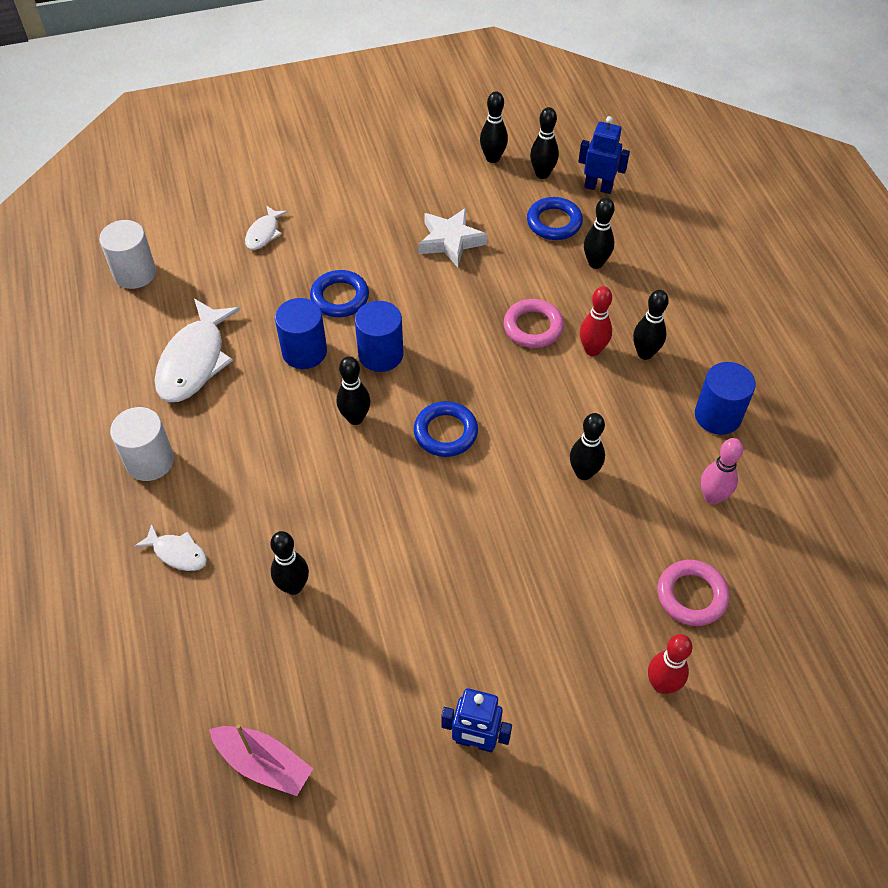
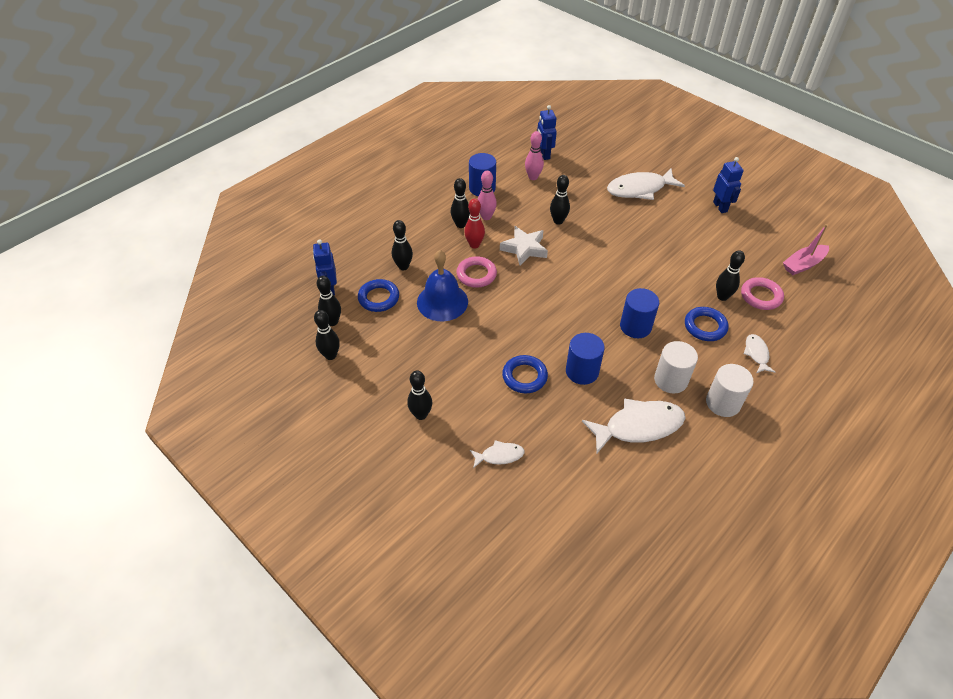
camera: 120 degrees left, 5 degrees down
(135, 273) = (600, 518): white cylinder -> white cylinder (671, 380)
(264, 764) = (803, 264): pink boat -> pink boat turned 120 degrees counterclockwise
(355, 418) = (606, 322): black bowling pin -> black bowling pin (421, 415)
(381, 354) = (552, 333): blue cylinder -> blue cylinder (635, 326)
(445, 432) = (581, 280): blue ring -> blue ring (705, 326)
(450, 241) = (431, 342): white star -> white star (524, 248)
(508, 275) = (442, 302): none -> blue bell
(596, 639) = (640, 189): none -> white fish
(645, 390) = (486, 217): none -> pink bowling pin
(662, 685) = (639, 166): red bowling pin -> none
(691, 595) = (590, 169): pink ring -> pink ring (761, 296)
(770, 547) = (544, 154): none -> blue robot

